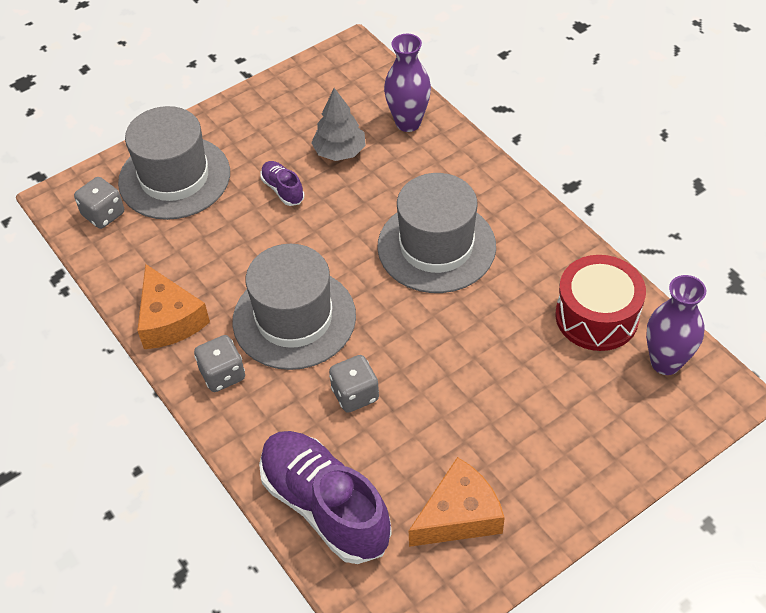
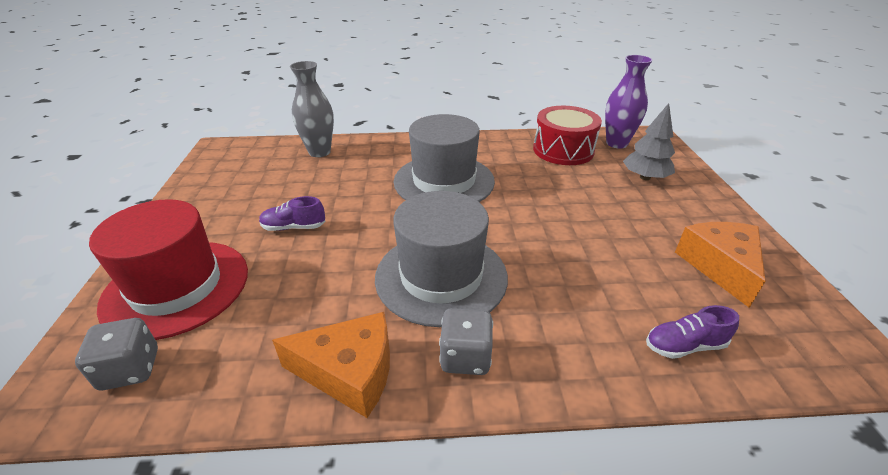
camera: 60 degrees left, 15 degrees down
(174, 177) = (176, 287): grey hat -> red hat
(325, 506) = (684, 345): purple shoe -> purple shoe, size x0.46
(340, 152) = (300, 186): grey tree -> grey tree (645, 177)
(355, 394) = (557, 274): grey dice -> none
(408, 123) = (319, 152): purple vase -> grey vase

